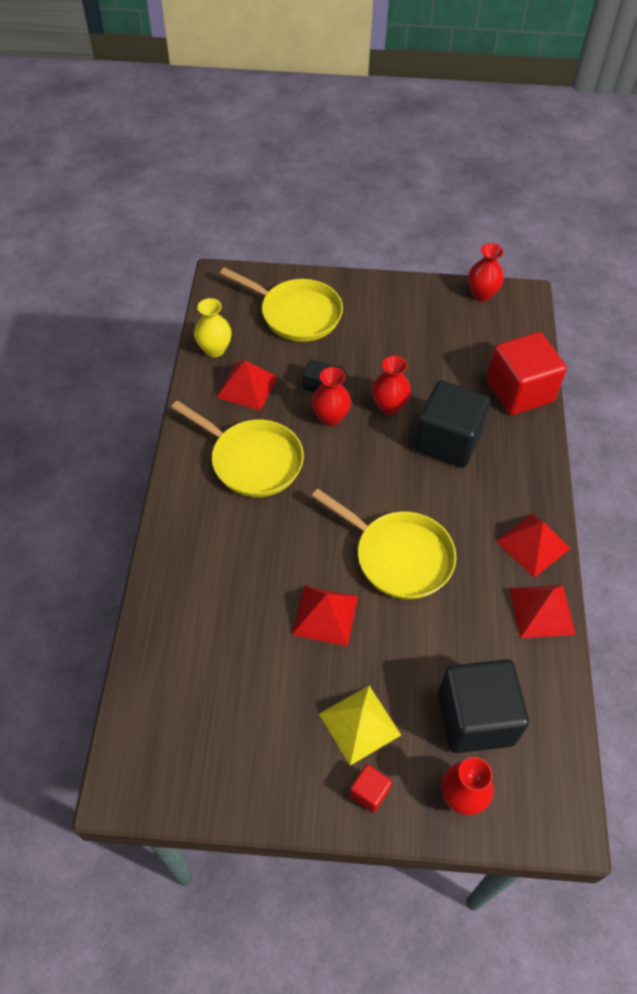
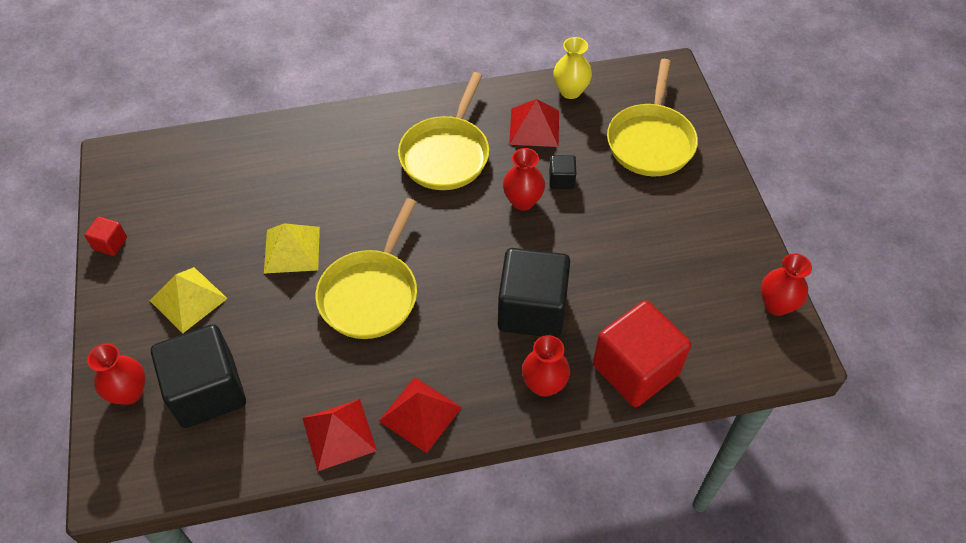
camera: 75 degrees right, 0 degrees up
(325, 615) = (292, 249): red pyramid -> yellow pyramid
(369, 792) = (126, 320): red cube -> red cube (110, 243)
(389, 406) = (558, 247): red vase -> red vase (544, 384)

